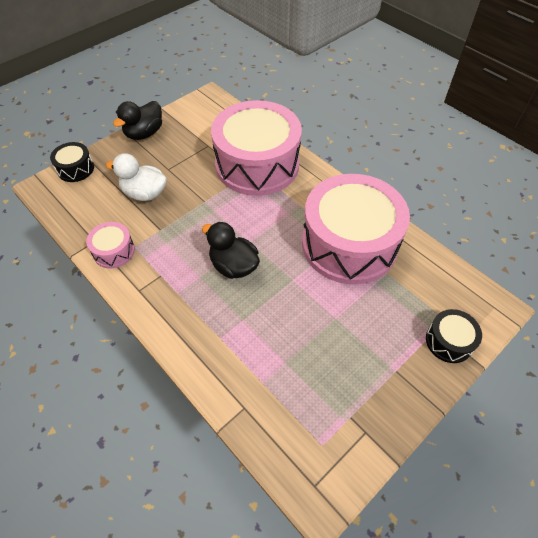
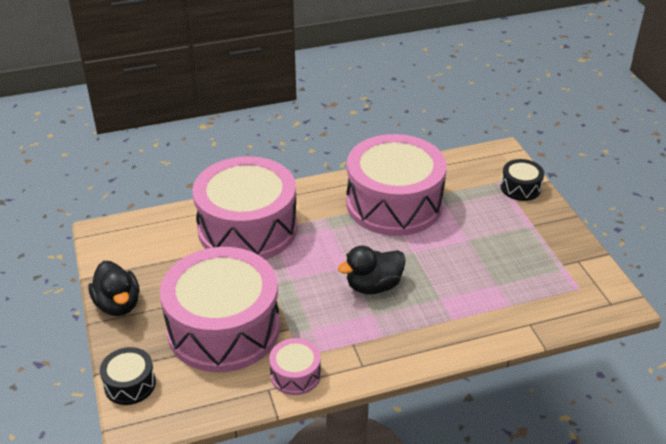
camera: 65 degrees left, 15 degrees down
(144, 193) = (224, 328): white duck -> pink drum

